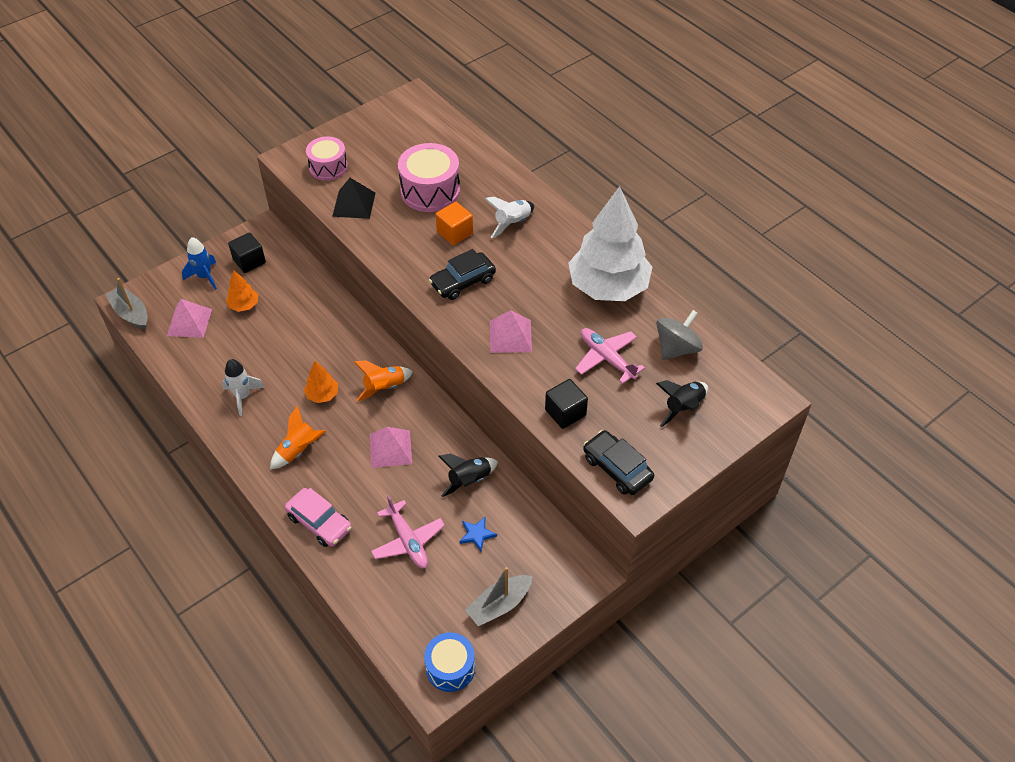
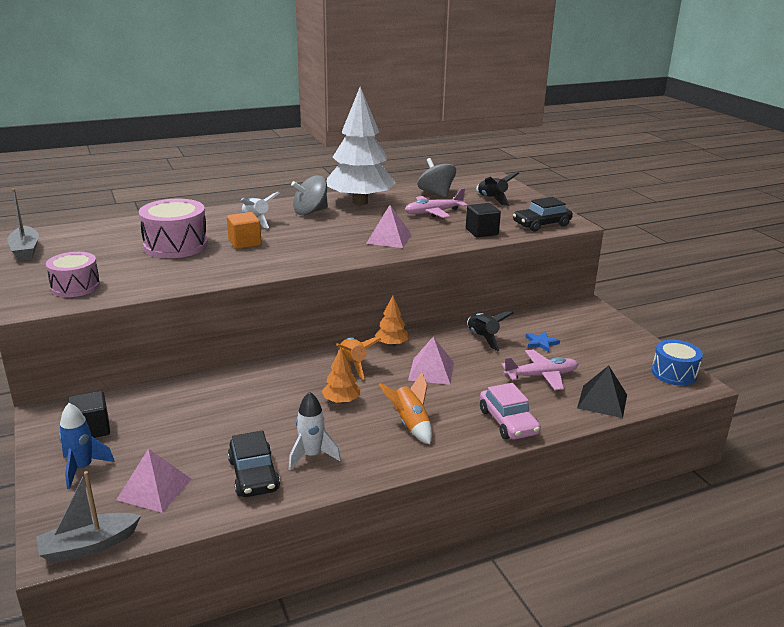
camera: 75 degrees left, 25 degrees down
(244, 305) = (164, 441): orange tree -> orange tree (391, 344)
(319, 522) = (508, 422): pink car -> pink car turned 105 degrees clockwise
(354, 204) = (152, 280): black pyramid -> black pyramid (602, 401)
(463, 282) = (310, 247): black car -> black car (254, 475)
(499, 605) = (613, 343): grey boat -> grey boat (25, 250)
(558, 255) = (310, 212): none -> grey spinning top

